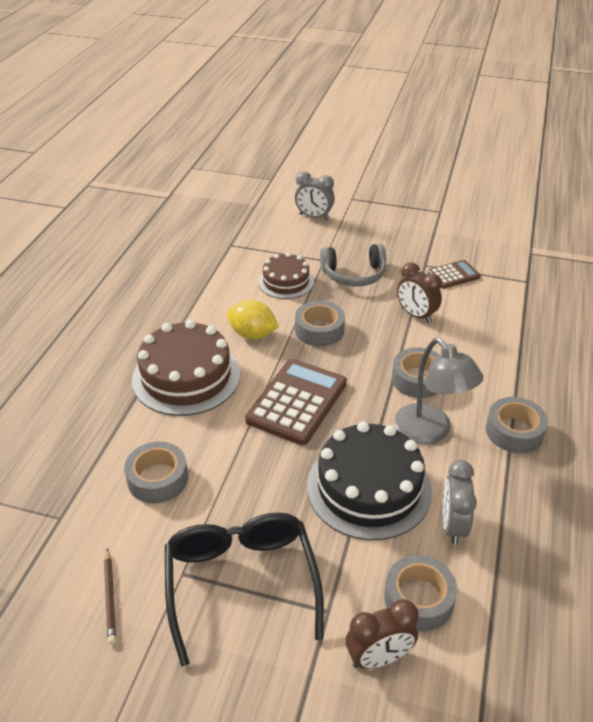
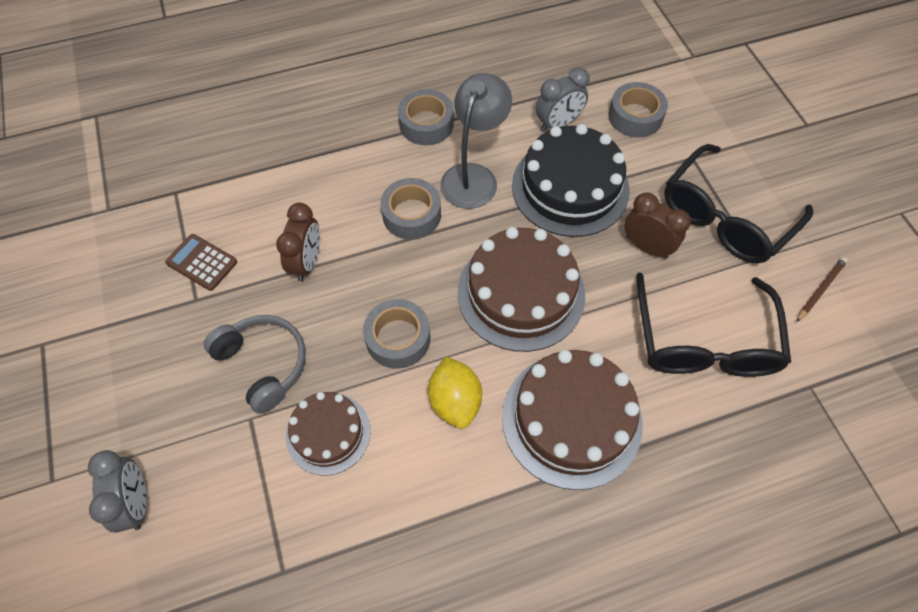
camera: 125 degrees left, 20 degrees up
(158, 479) = (704, 342): grey tape -> black glasses
(297, 402) = (521, 293): brown calculator -> brown cake
(379, 658) = (694, 117): brown clock -> brown clock (646, 247)

